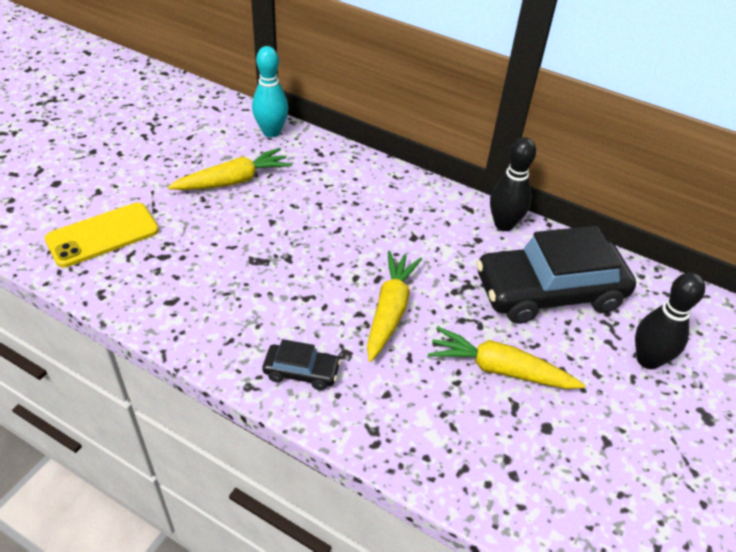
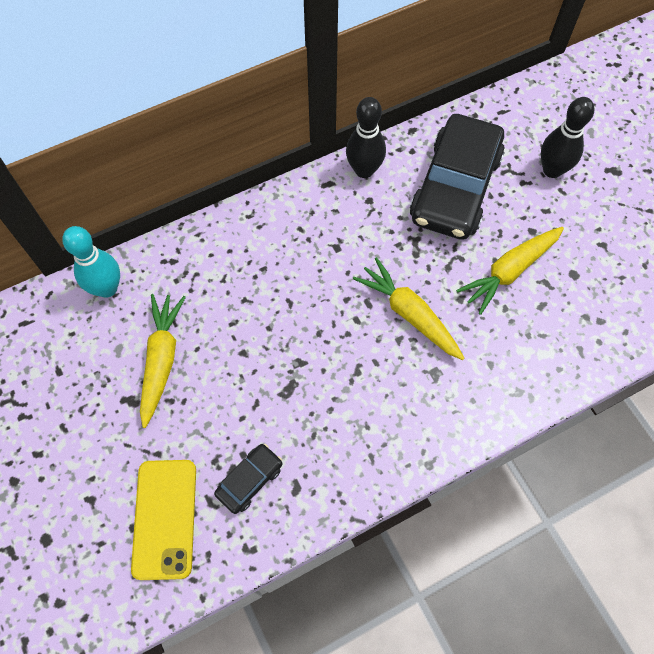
camera: 55 degrees left, 20 degrees up
(301, 372) = (436, 416): black car -> black car (250, 480)

